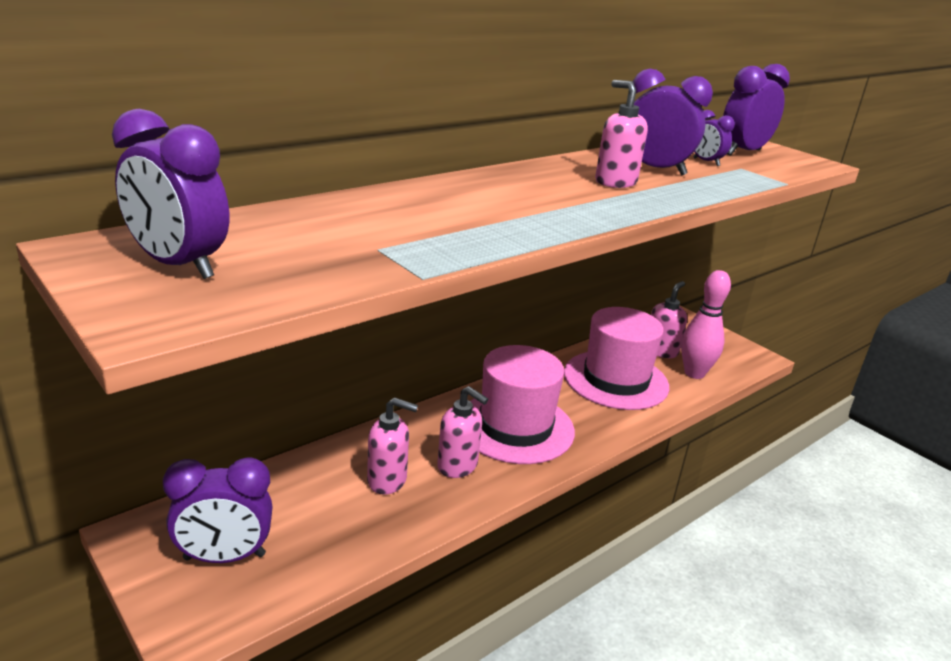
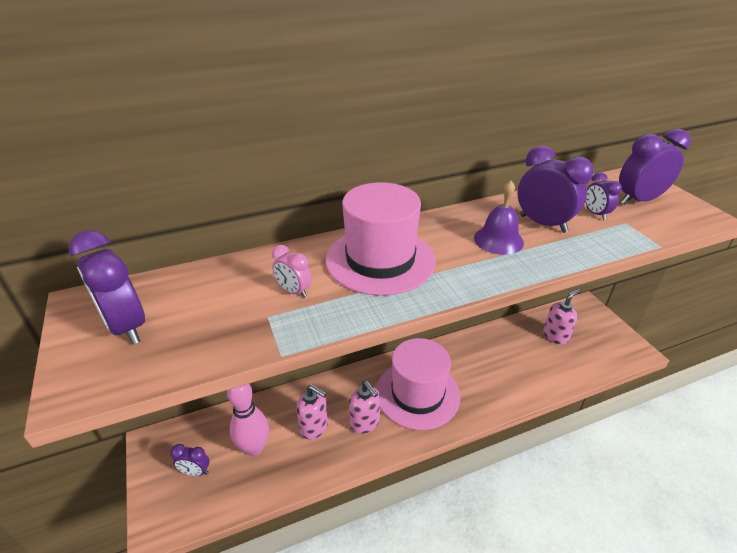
camera: 20 degrees right, 10 degrees up
(224, 557) = (195, 471): purple clock -> purple clock, size x0.55
(395, 228) = (294, 291): none -> pink clock
(615, 182) = (498, 240): pink soap dispenser -> purple bell
(616, 380) = (509, 360): pink hat -> pink hat (380, 260)
(694, 373) = (575, 361): pink bowling pin -> pink bowling pin (254, 448)

